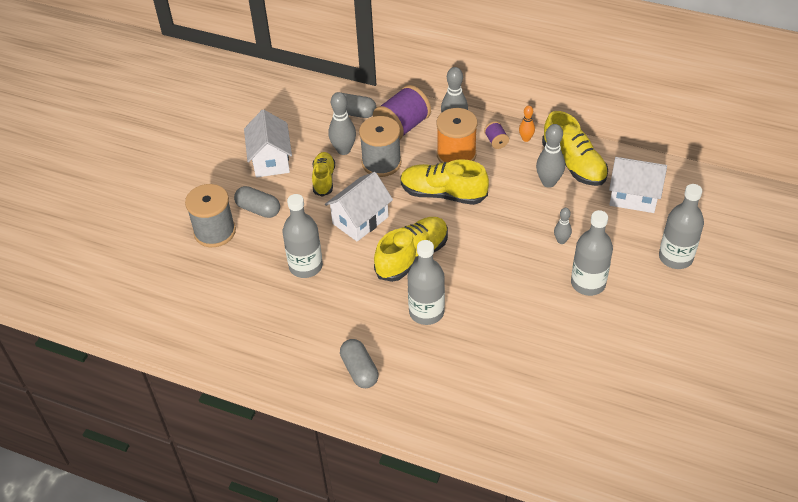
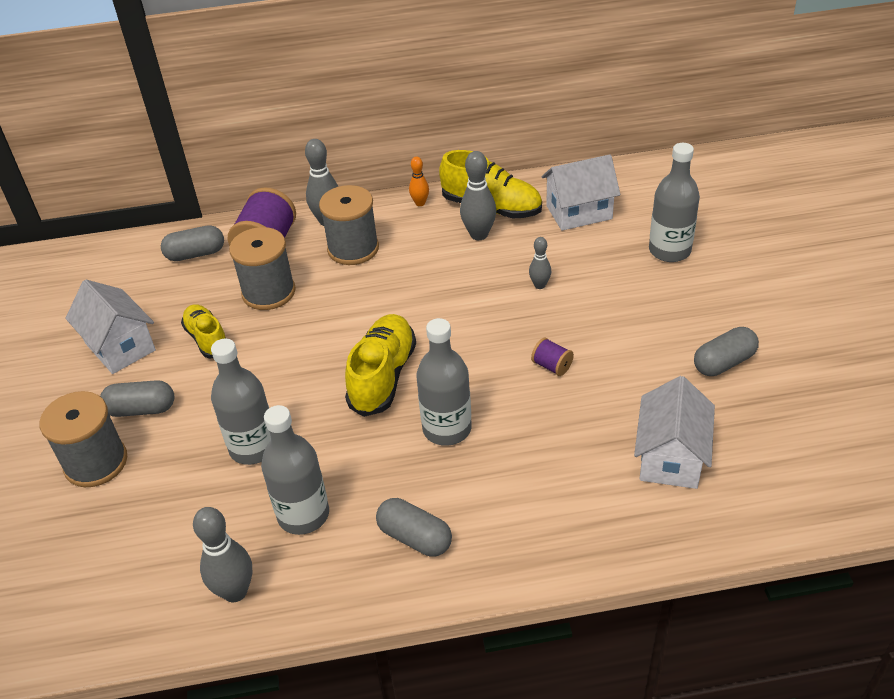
camera: 30 degrees left, 5 degrees down
(343, 150) = (210, 297): grey bowling pin -> grey bowling pin (235, 591)
(360, 220) = (287, 364): white house -> white house (670, 457)
(443, 194) = (368, 294): yellow shoe -> none
(456, 155) = (353, 249): orange spool -> grey spool
(496, 141) = (388, 218): purple spool -> purple spool (552, 366)
(588, 283) = (603, 315): grey bottle -> grey bottle (303, 515)
(643, 358) = (724, 363): none -> grey capsule

